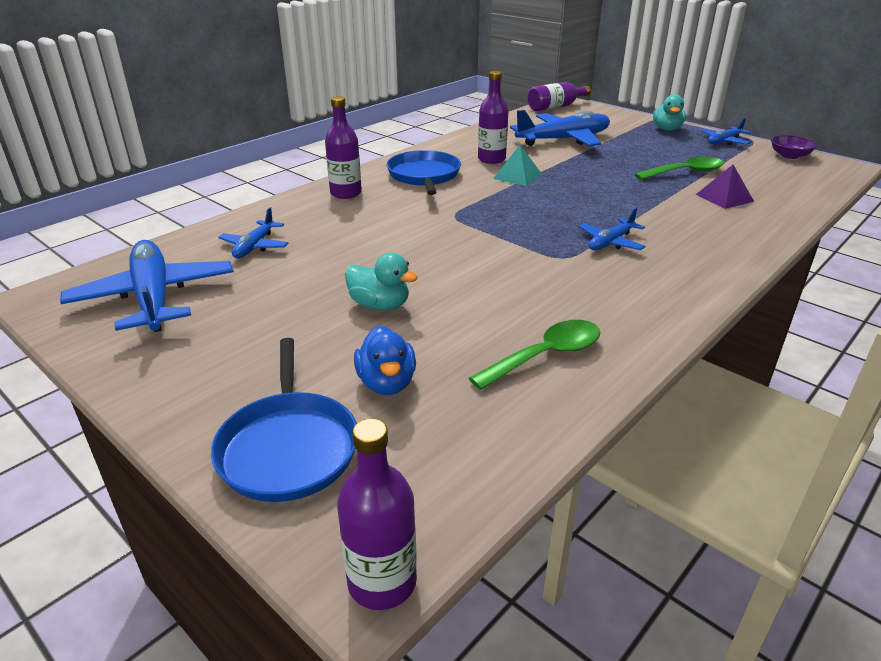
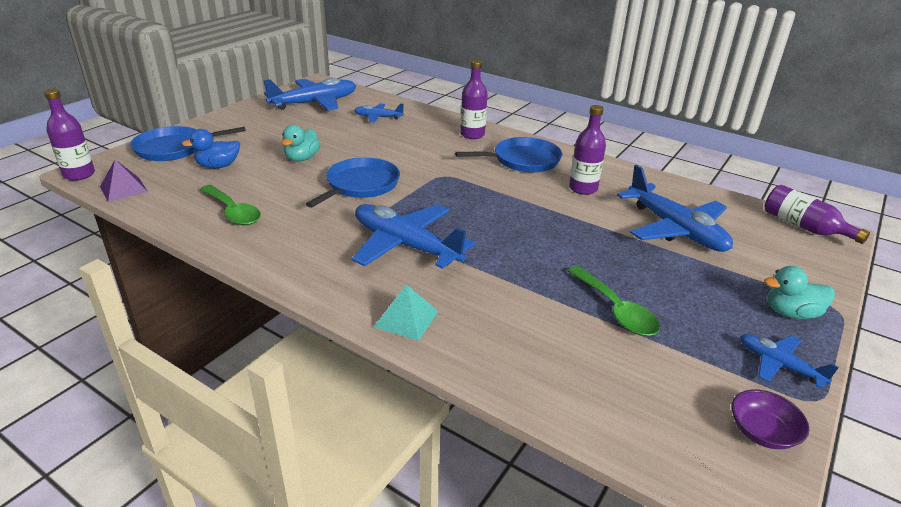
camera: 80 degrees right, 0 degrees up
(472, 263) = (360, 185): none -> blue pan
(517, 176) = (544, 202): turquoise pyramid -> turquoise pyramid (406, 319)
(610, 242) = (405, 245): blue plane -> blue plane, size x1.93
(724, 197) = (544, 331): purple pyramid -> purple pyramid (124, 189)

